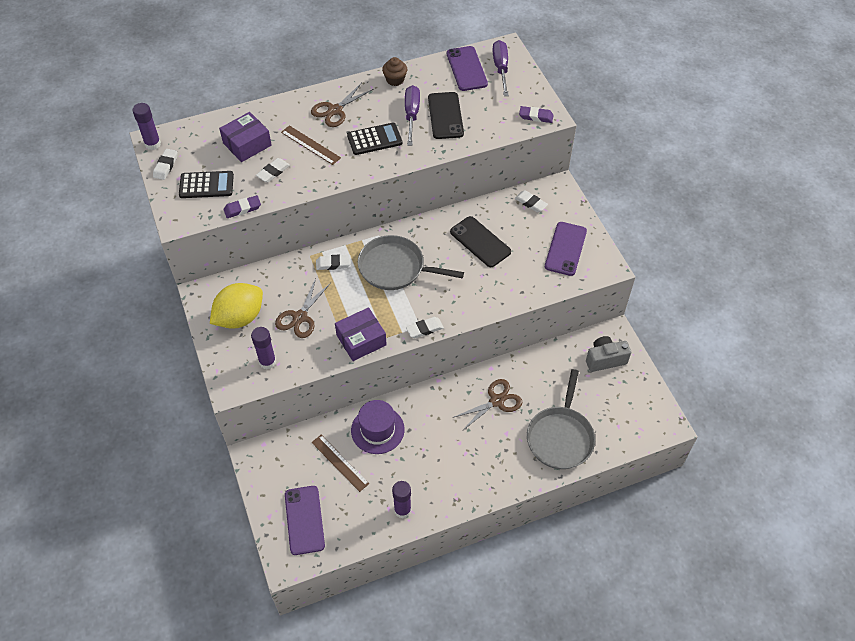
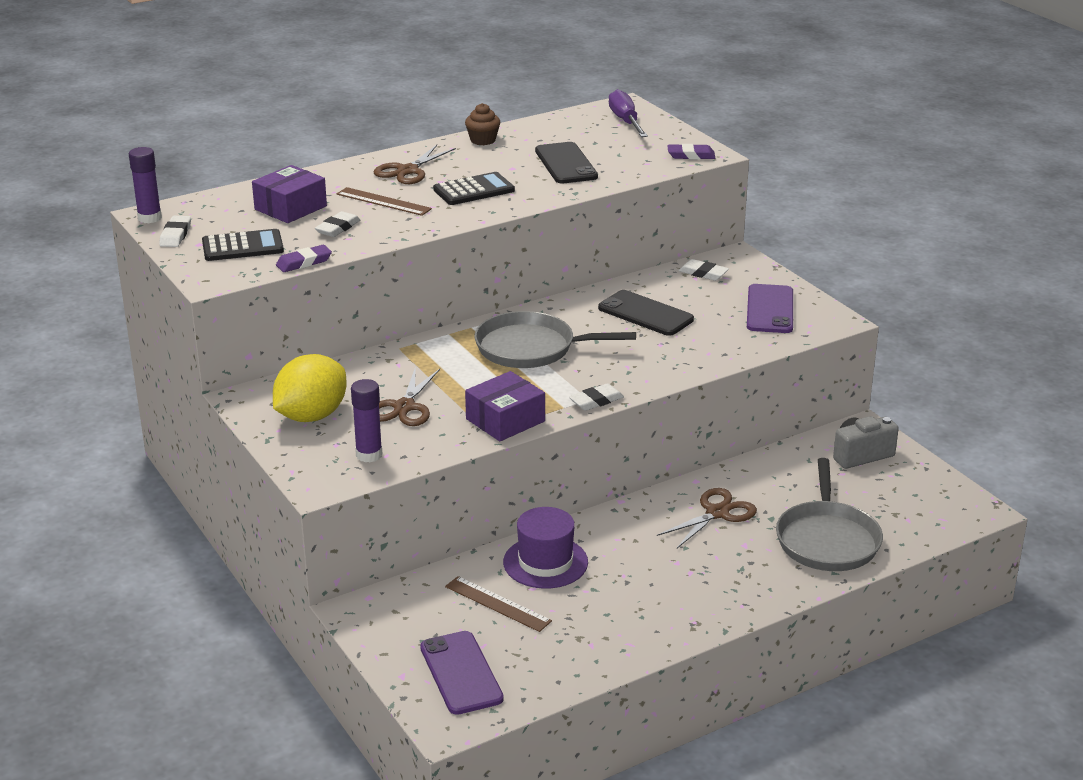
camera: 10 degrees left, 25 degrees down
(333, 264) = (437, 352): white eraser -> none
(402, 510) = (614, 644): purple glue stick -> none
(411, 115) = (518, 167): purple screwdriver -> none
(466, 69) = (579, 125): purple phone -> none

